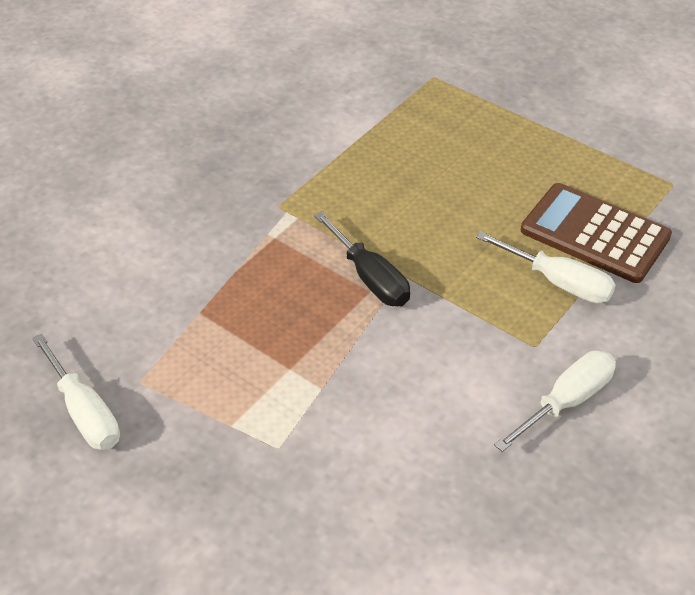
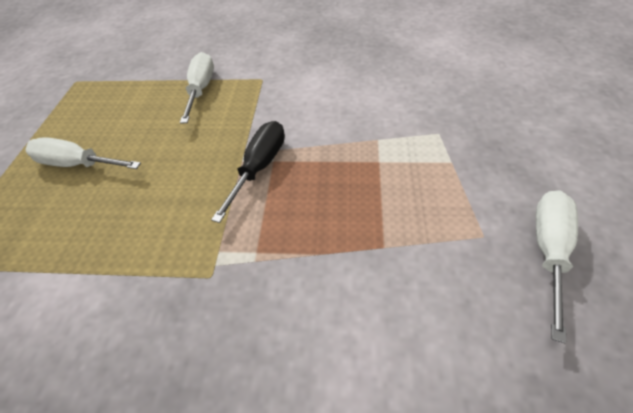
camera: 120 degrees left, 5 degrees up
(566, 401) = (292, 57): white screwdriver -> white screwdriver (78, 164)
(595, 234) = (144, 92): brown calculator -> none

